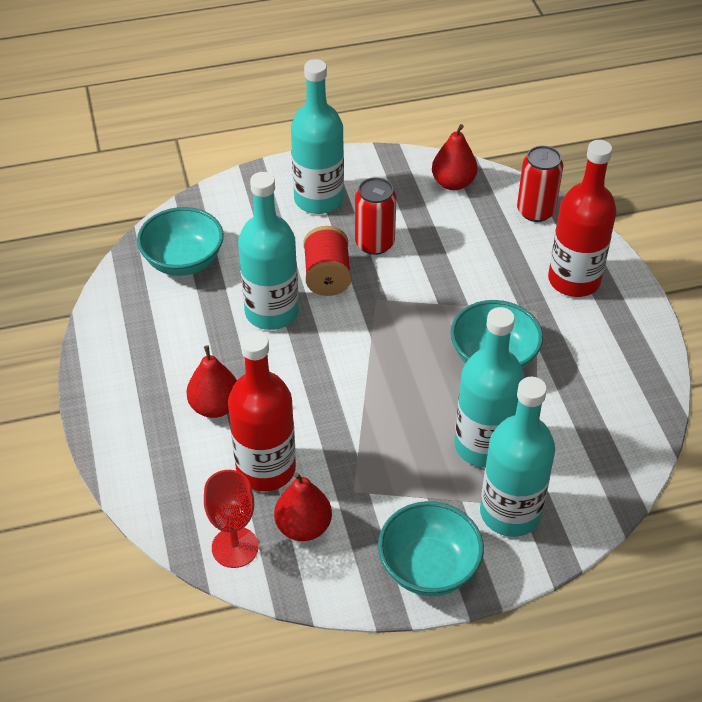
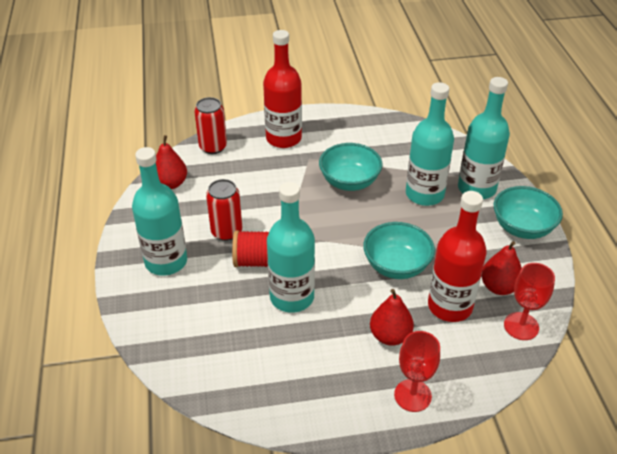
camera: 85 degrees left, 5 degrees down
(129, 428) = (412, 395): none -> red goblet
(183, 261) = (220, 357): turquoise bowl -> turquoise bowl (396, 266)

